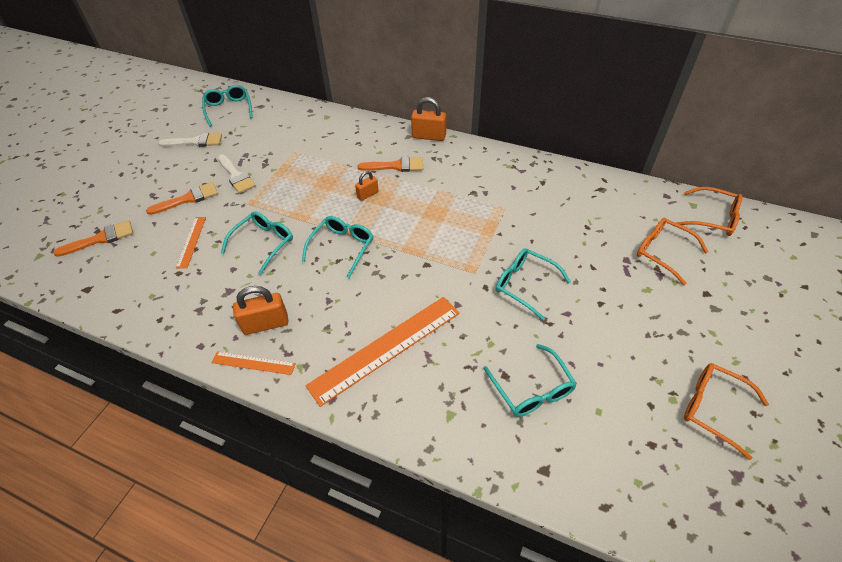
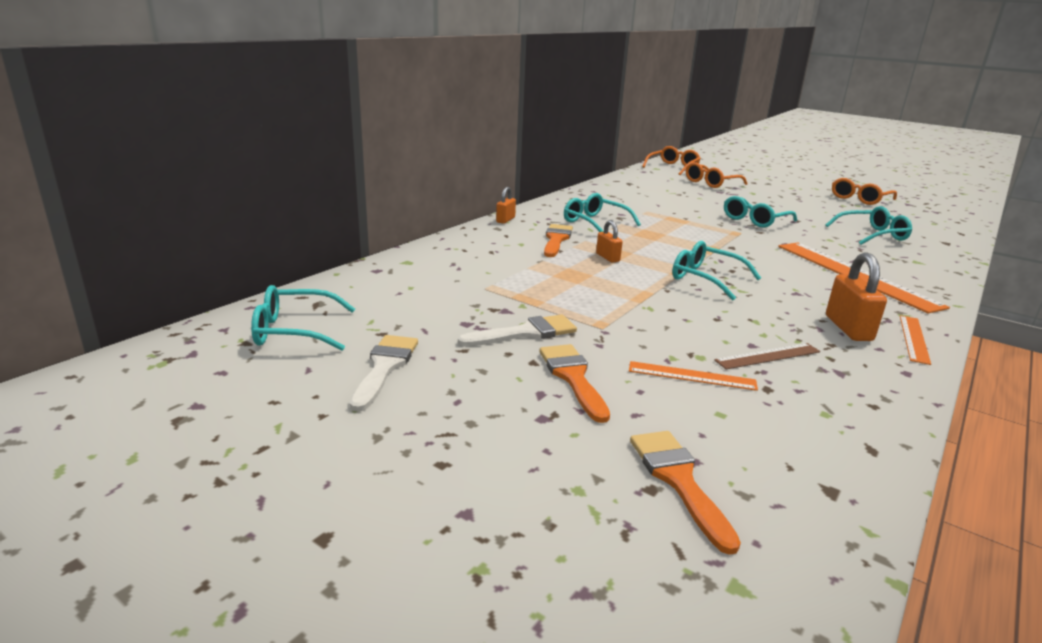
camera: 80 degrees left, 25 degrees down
(217, 275) = (768, 356): none -> brown ruler
(264, 243) = (697, 321): turquoise glasses -> turquoise glasses (595, 223)
(429, 136) = (505, 220): orange padlock -> orange padlock, size x0.60

